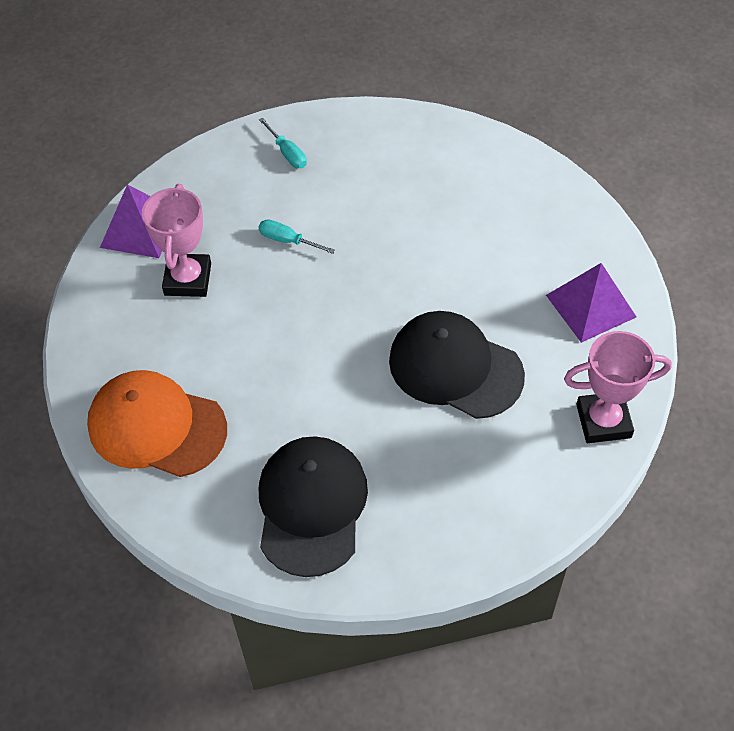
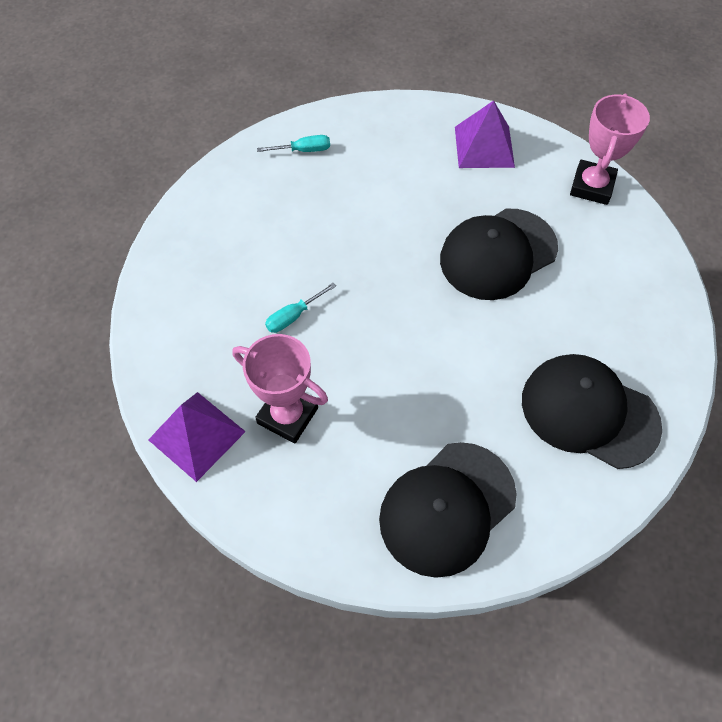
camera: 65 degrees left, 5 degrees up
(156, 427) = (447, 508): orange cap -> black cap
(287, 153) = (190, 275): turquoise screwdriver -> turquoise screwdriver (303, 150)

